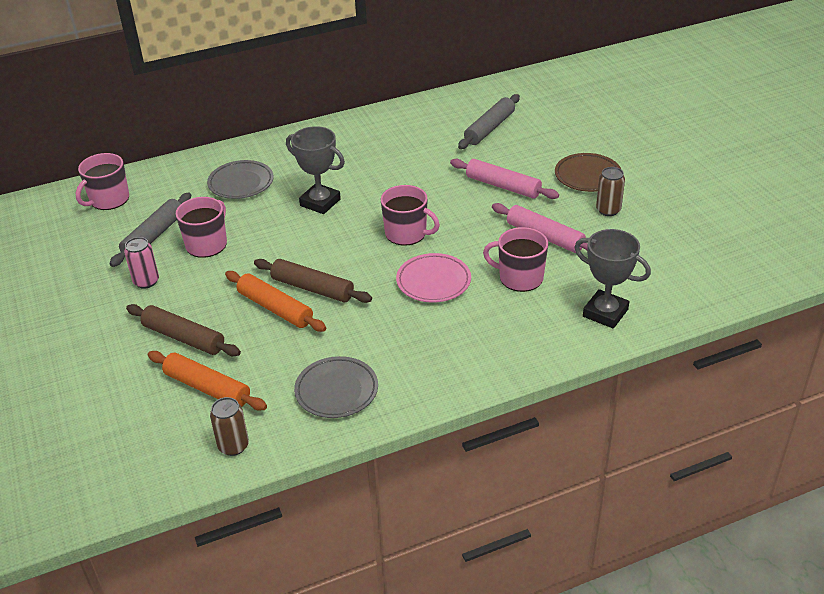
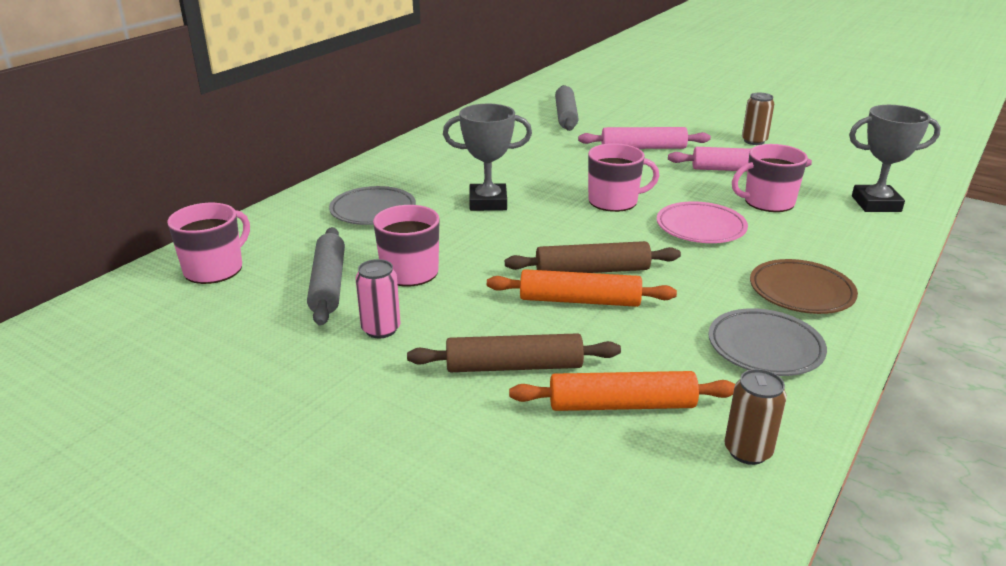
camera: 35 degrees left, 10 degrees down
(109, 199) = (214, 269): pink mug -> pink mug turned 150 degrees counterclockwise
(587, 176) = (700, 125): brown plate -> brown plate (801, 292)

